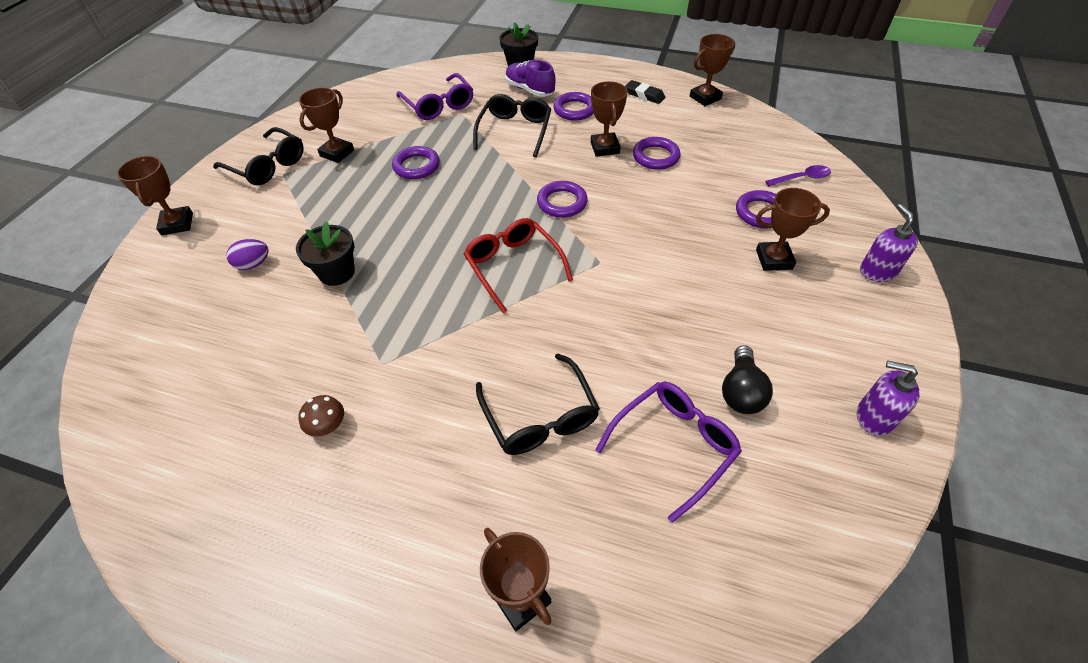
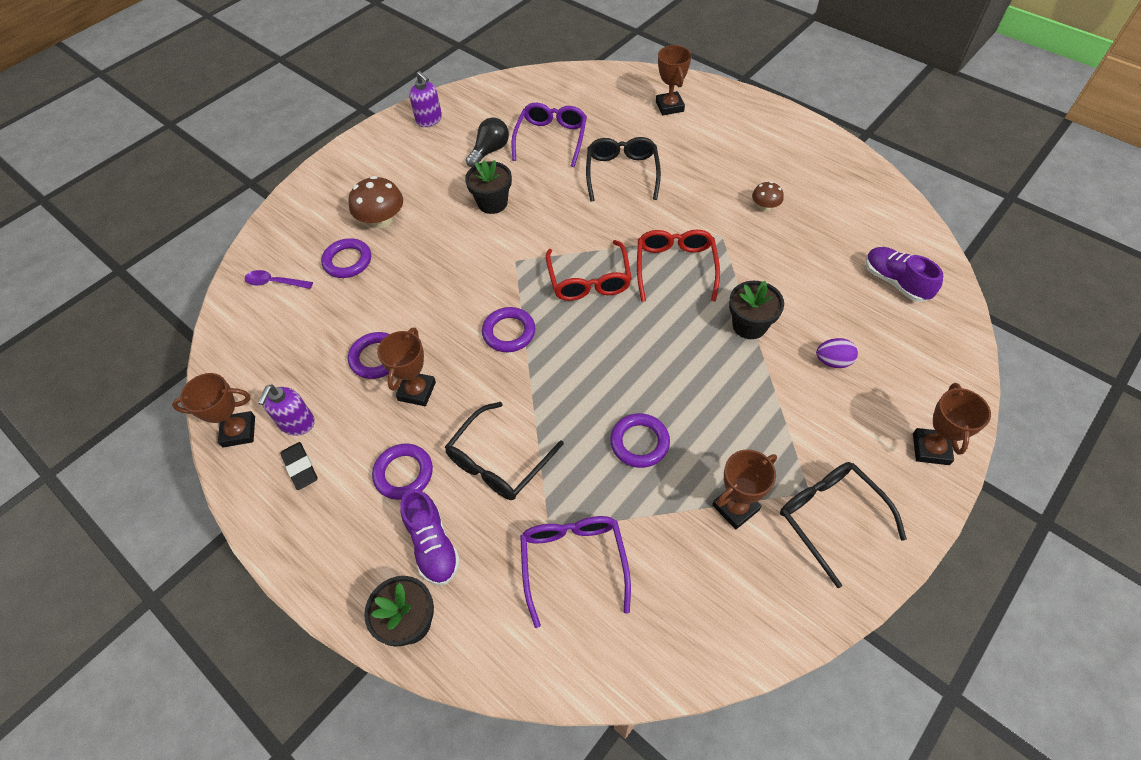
camera: 155 degrees left, 5 degrees up
(167, 367) = (895, 282): none -> purple shoe
(426, 307) = (675, 267): none -> red glasses
(674, 317) = (492, 203): none -> black flower pot
(674, 445) = (551, 138): purple glasses -> purple glasses turned 120 degrees clockwise
(774, 259) = (382, 220): brown trophy -> brown mushroom
(877, 271) = (322, 189): purple soap dispenser -> purple soap dispenser (297, 423)

